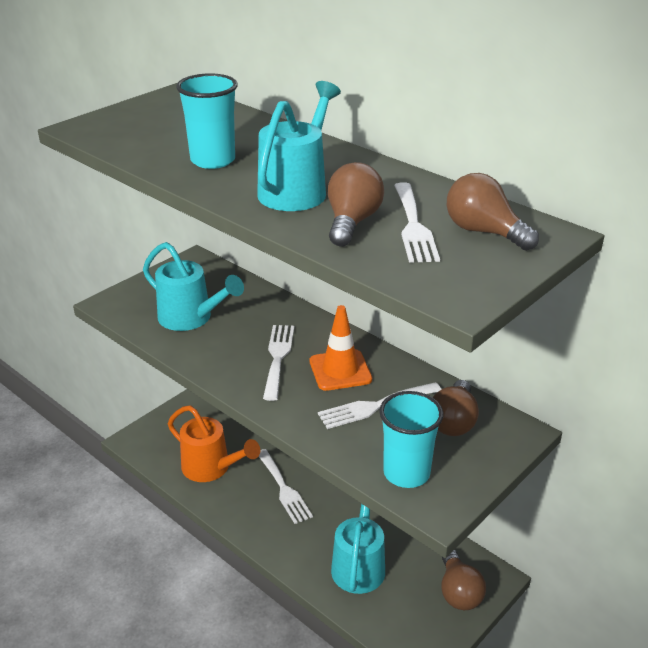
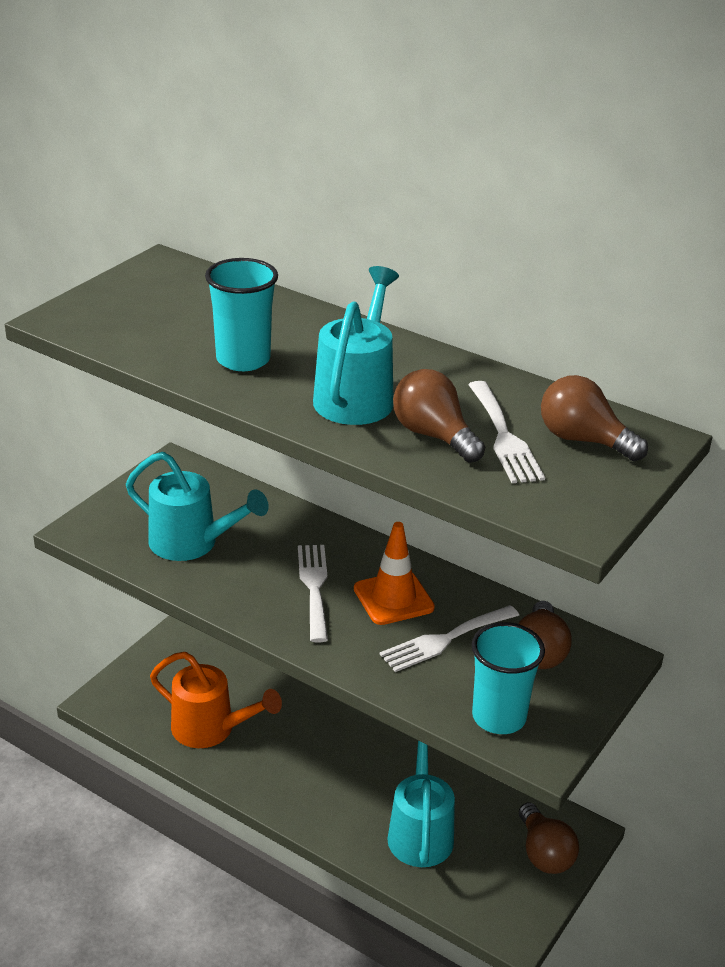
camera: 10 degrees left, 0 degrees up
(284, 489) = (309, 747): white fork -> none
(352, 222) = (434, 436): brown light bulb -> brown light bulb turned 45 degrees counterclockwise

